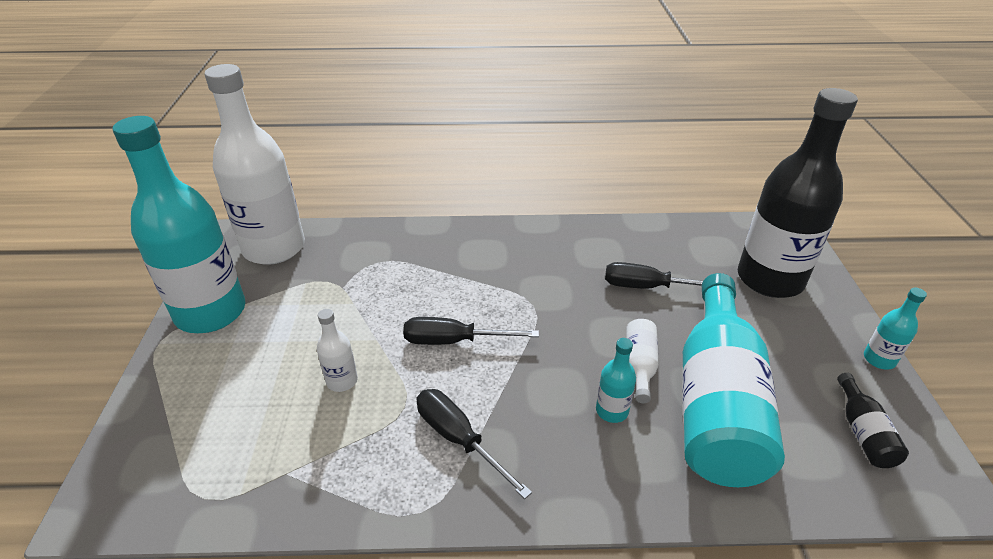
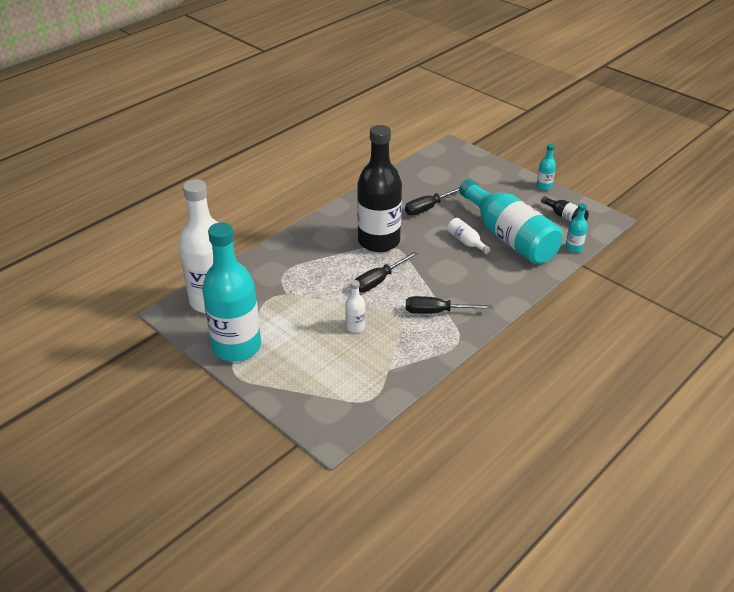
camera: 45 degrees left, 0 degrees up
(612, 411) = (477, 264): turquoise bottle -> turquoise bottle (573, 248)
(770, 279) = (471, 176): black bottle -> black bottle (379, 241)

